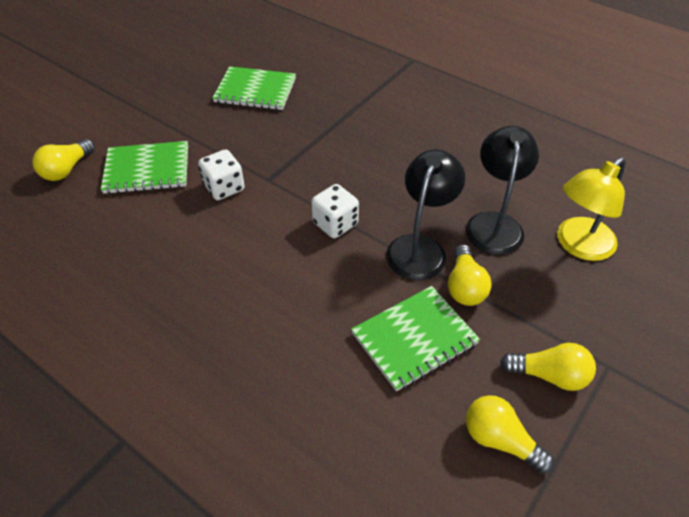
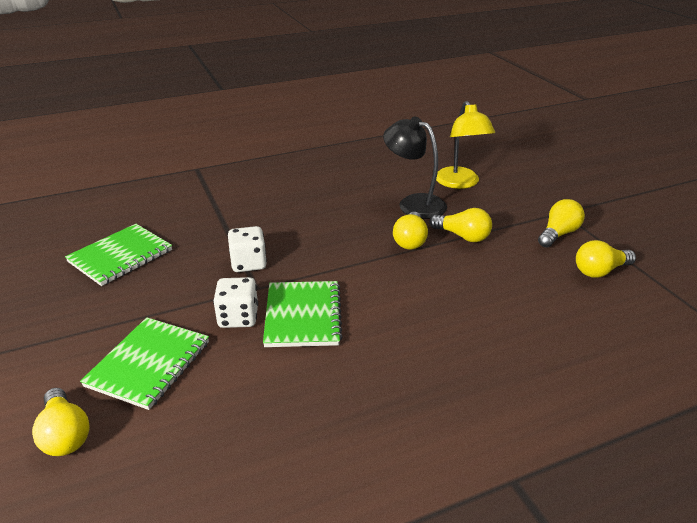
camera: 60 degrees left, 15 degrees down
(335, 224) = (349, 270): white dice -> white dice (248, 263)
(414, 338) = (496, 274): green notebook -> green notebook (302, 316)
(420, 247) = (410, 240): black lamp -> yellow light bulb

